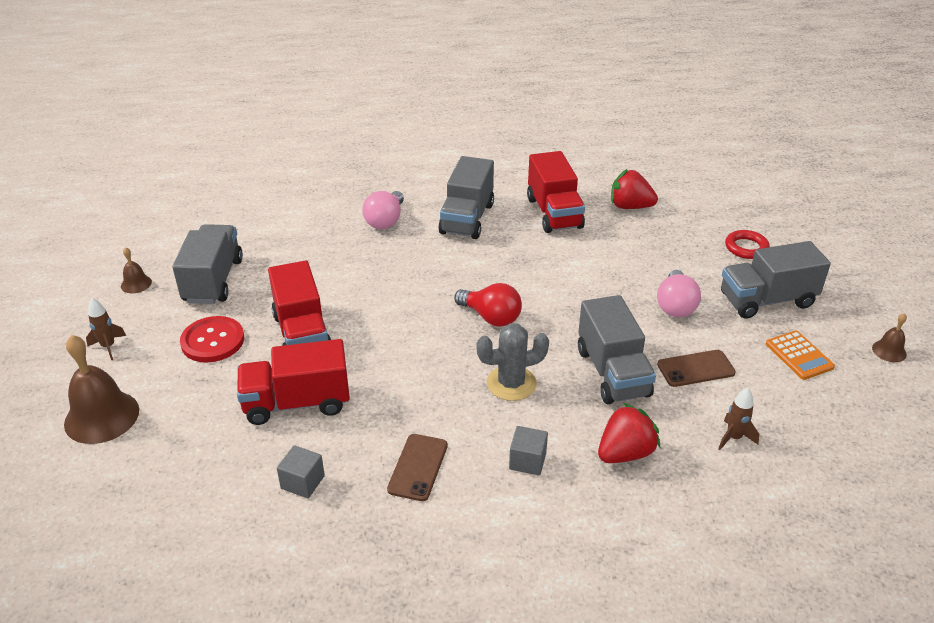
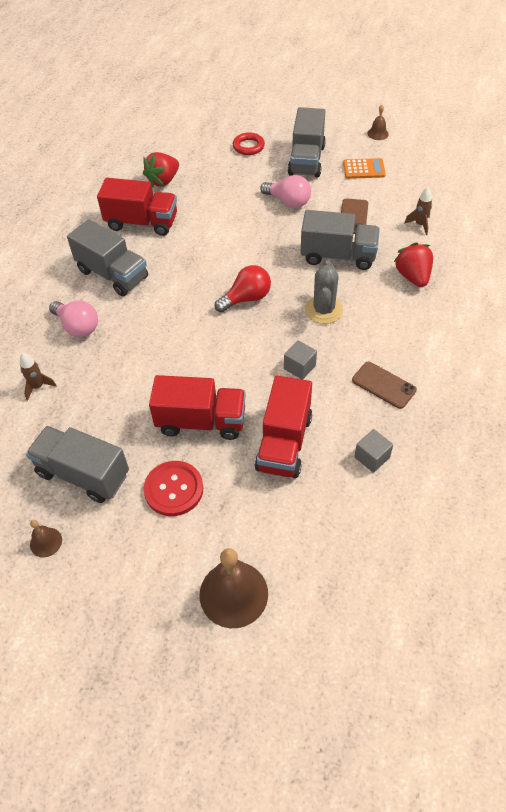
camera: 65 degrees left, 15 degrees up
(108, 347) = (134, 578): brown rocket -> brown rocket (38, 387)
(527, 461) = (401, 325): grey cube -> grey cube (299, 367)

